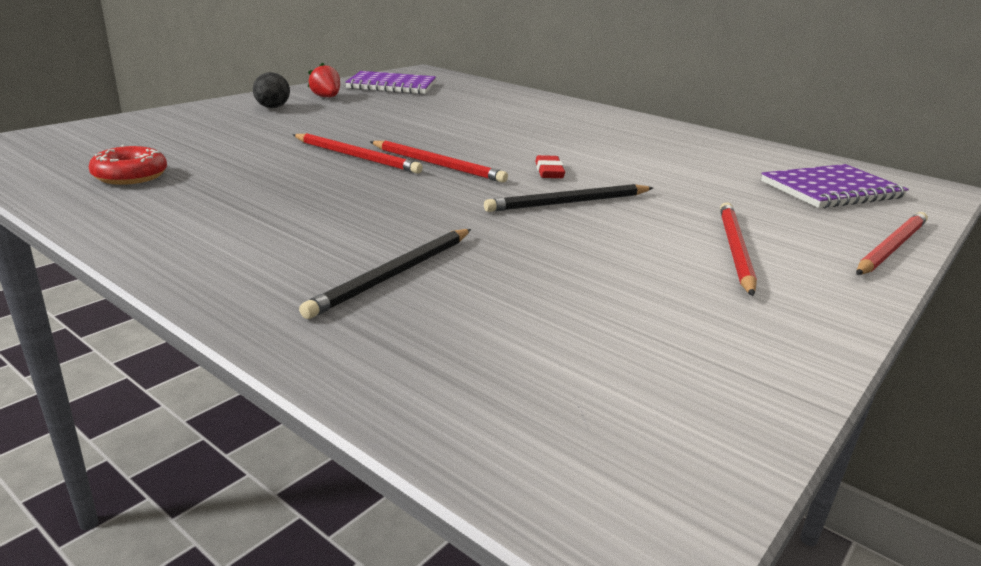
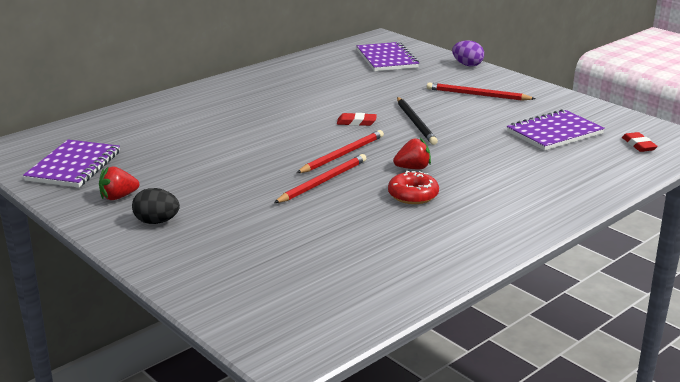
camera: 80 degrees left, 0 degrees up
(130, 176) = (373, 264): red donut -> red donut (413, 195)
(394, 275) = (527, 171): black pencil -> none
(399, 198) = (413, 168): none -> red strawberry
(565, 420) = (638, 145): none -> red eraser
(587, 312) = (554, 133): none -> purple notebook
(891, 247) = (467, 65): red pencil -> purple egg

